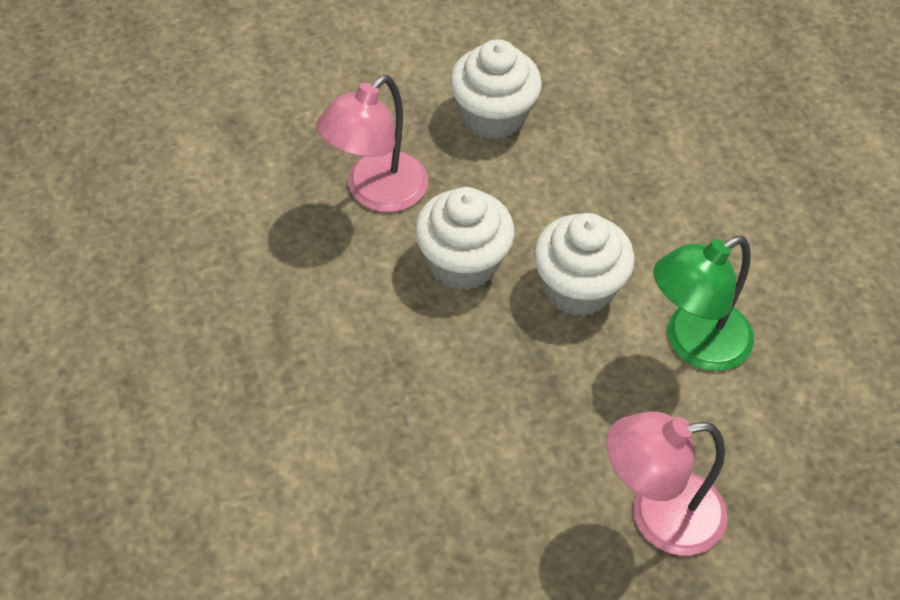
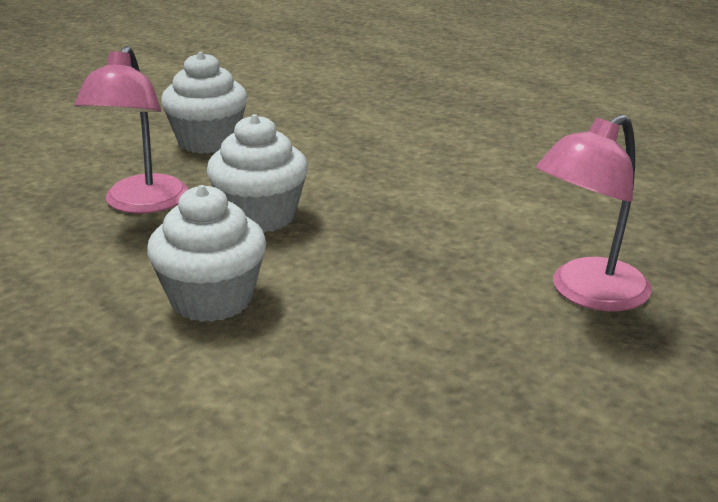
camera: 30 degrees left, 25 degrees down
(578, 288) = (373, 200): white cupcake -> white cupcake (212, 299)
(694, 344) = (496, 198): green lamp -> none

